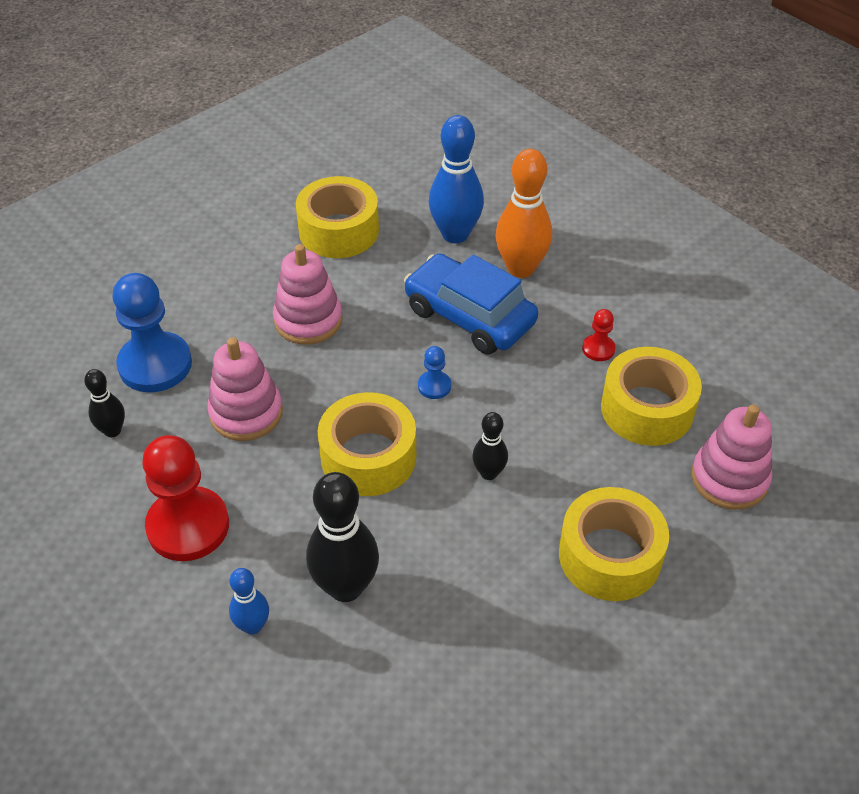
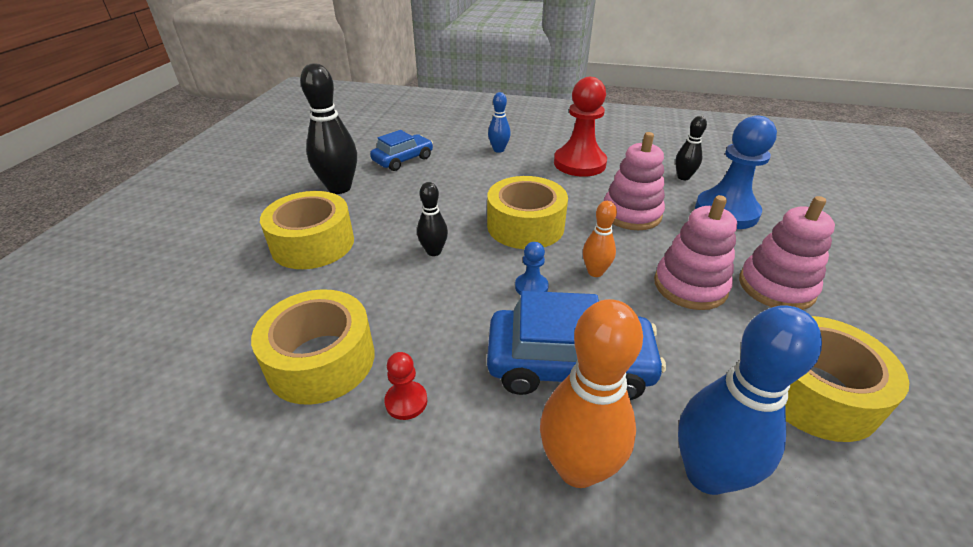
camera: 145 degrees right, 10 degrees down
(345, 587) = (469, 174): black bowling pin -> black bowling pin (339, 188)
(365, 371) = (595, 272): none -> orange bowling pin
(407, 684) = (403, 160): none -> blue car
(729, 478) = (217, 334): pink stacking toy -> pink stacking toy (776, 287)

